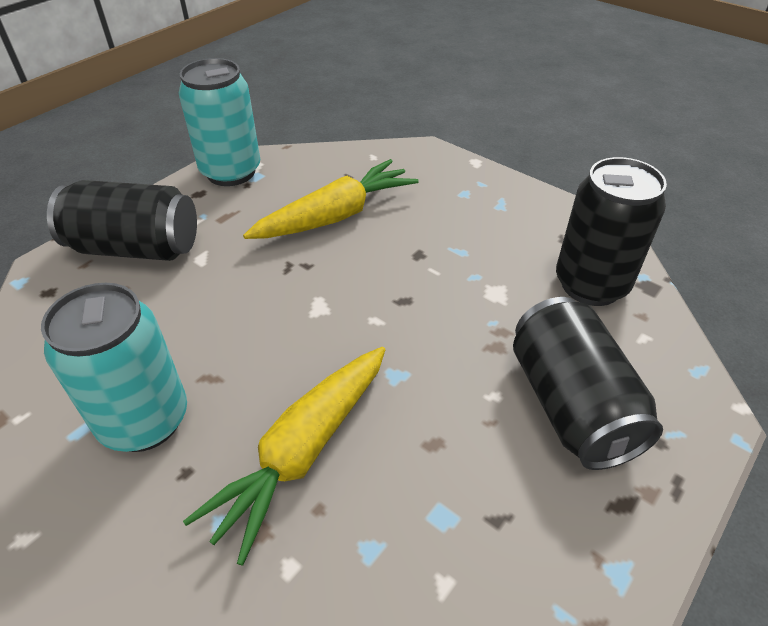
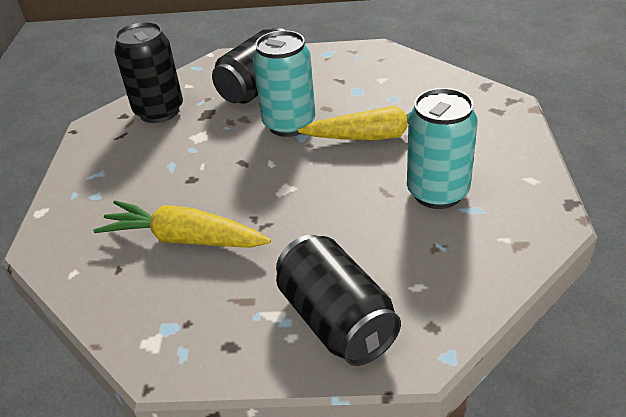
camera: 125 degrees left, 5 degrees down
(231, 172) = (177, 350): turquoise can -> turquoise can (289, 124)

